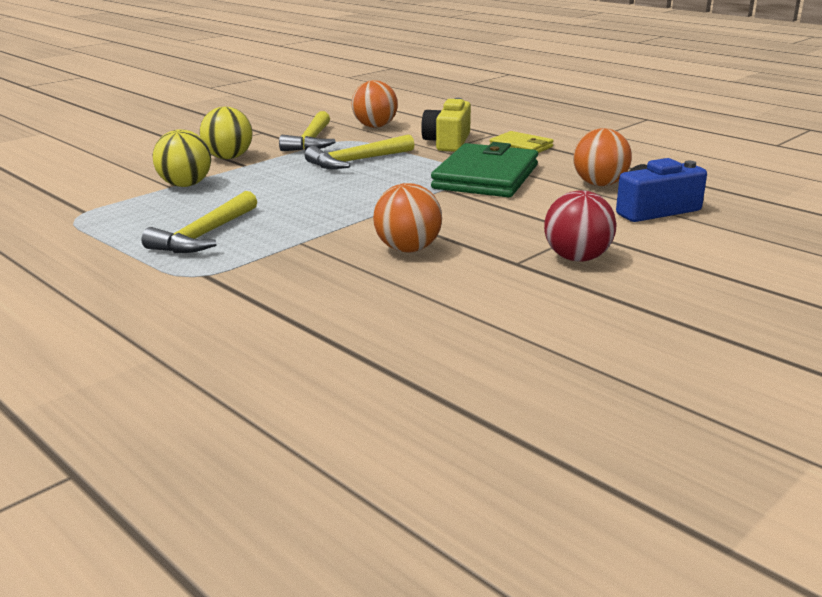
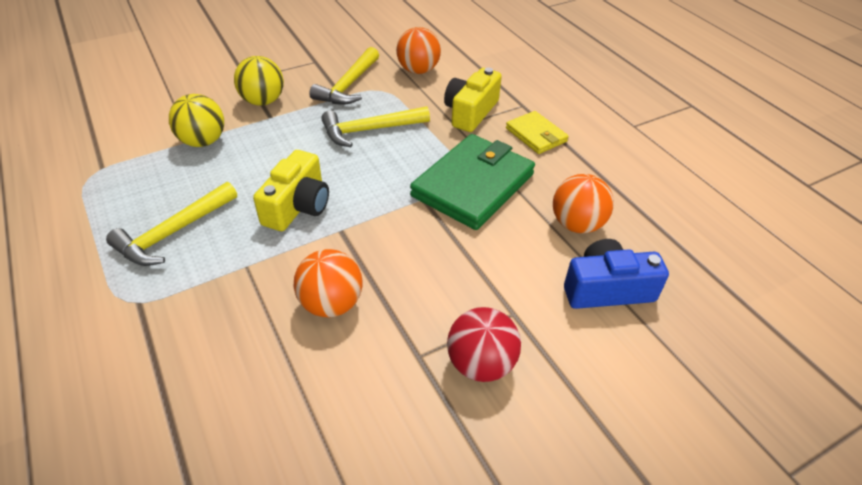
camera: 15 degrees right, 20 degrees up
(323, 206) = (298, 206): none -> yellow camera

